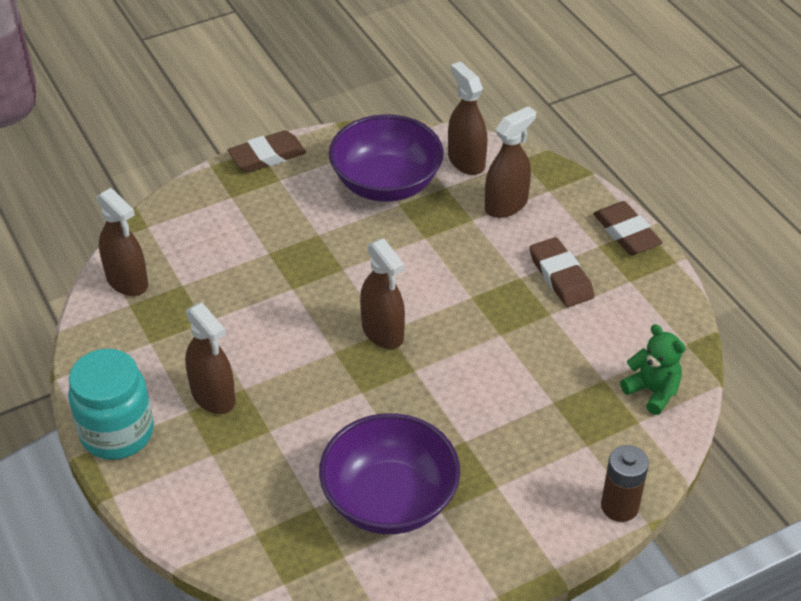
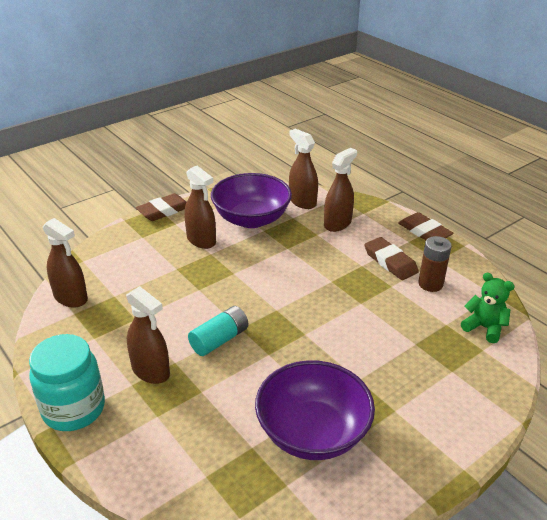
camera: 10 degrees left, 10 degrees down
(304, 365) = (219, 339): none -> turquoise battery
(383, 332) = (274, 310): brown spray bottle -> brown spray bottle (201, 240)
(619, 506) = (495, 413): brown battery -> brown battery (430, 284)

